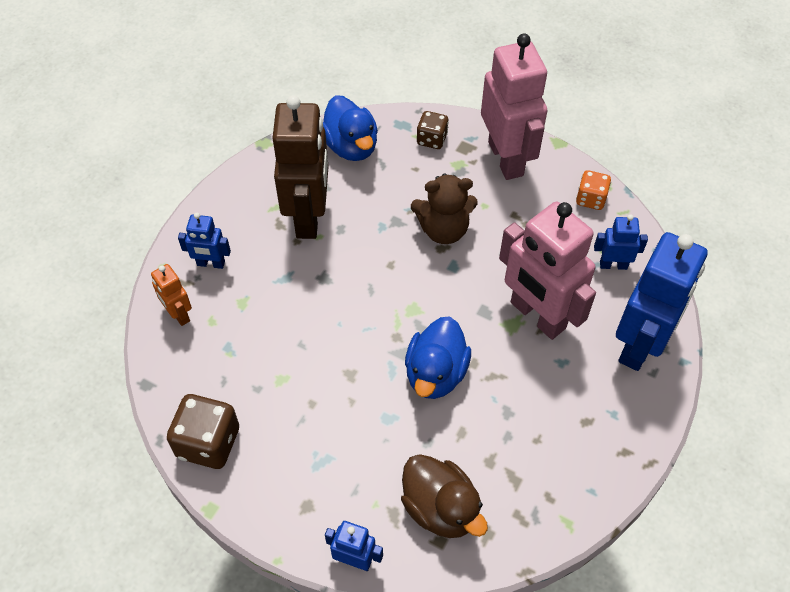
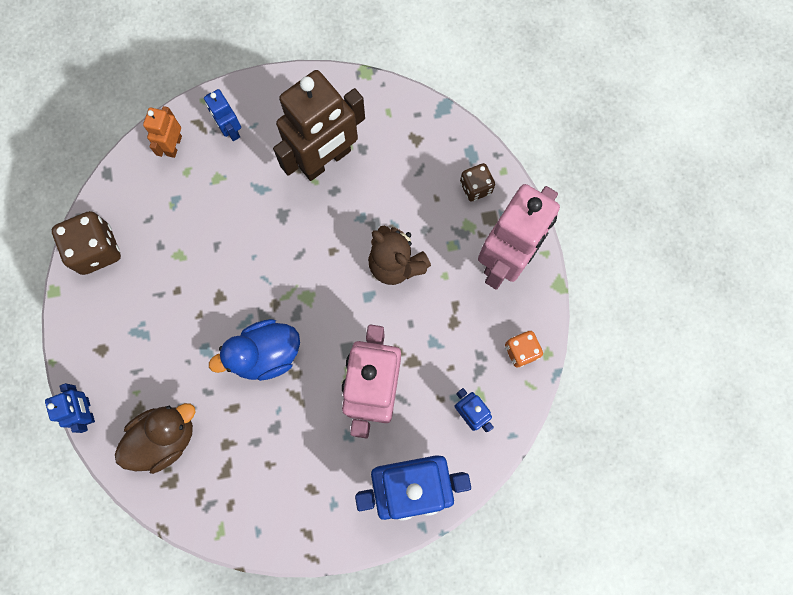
camera: 50 degrees right, 20 degrees up
(351, 146) = (416, 135): blue duck -> none
(440, 508) = (165, 438): brown duck -> brown duck turned 135 degrees counterclockwise

